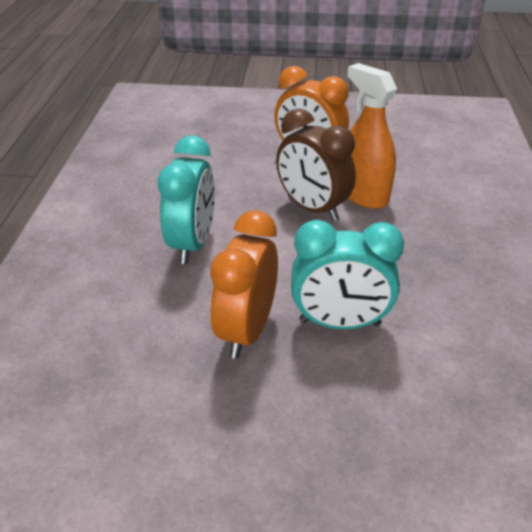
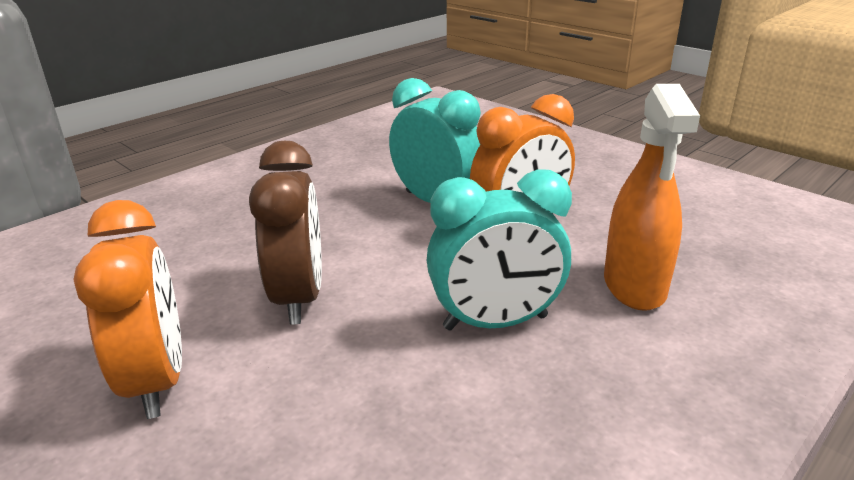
camera: 140 degrees left, 10 degrees down
(192, 244) = (495, 322): turquoise clock -> turquoise clock turned 150 degrees counterclockwise
(363, 195) = (219, 284): orange spray bottle -> orange spray bottle (634, 286)

